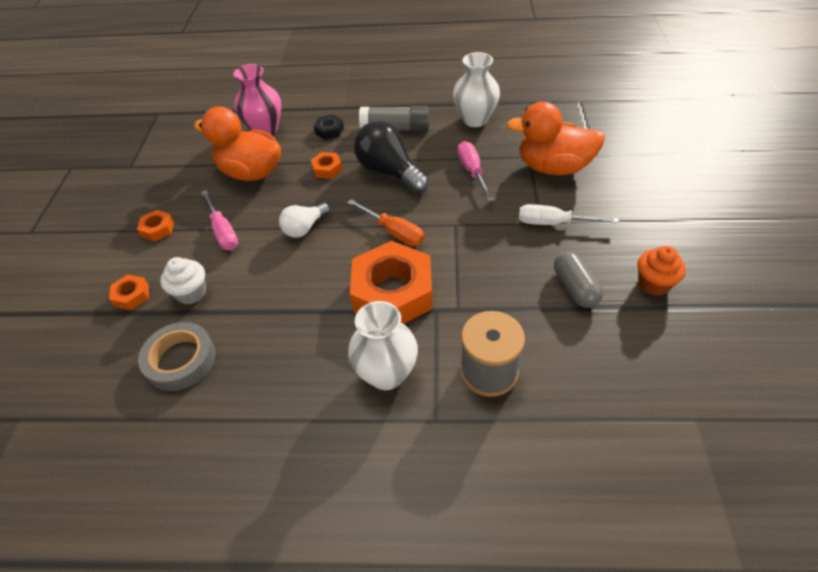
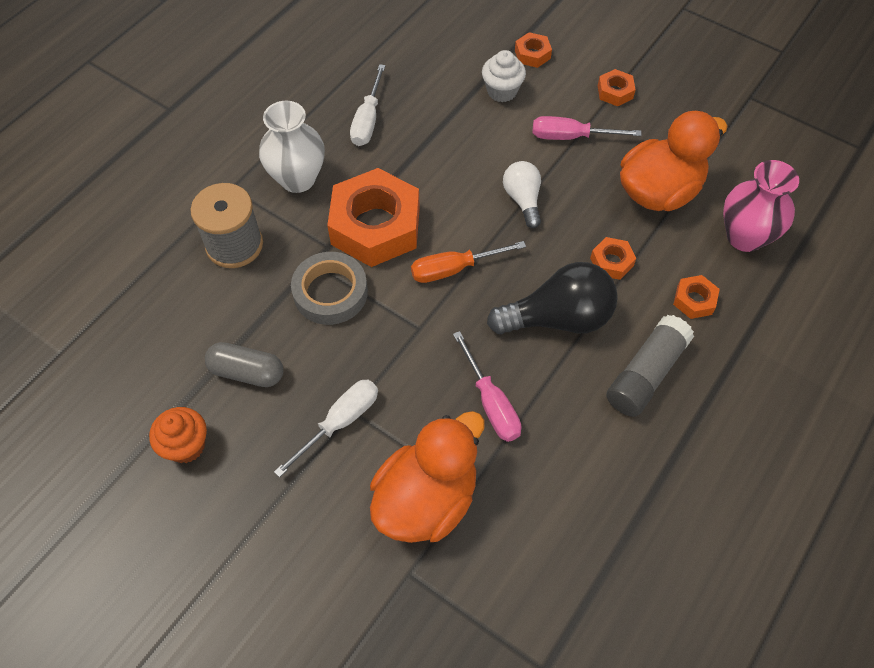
camera: 120 degrees right, 10 degrees up
(180, 360) = (430, 65): grey tape -> grey tape (330, 292)
(282, 365) = (368, 120): none -> white screwdriver
(329, 131) = (694, 300): black nut -> orange nut
(472, 172) = (491, 403): pink screwdriver -> pink screwdriver turned 45 degrees clockwise
(475, 119) = (599, 482): white vase -> none

